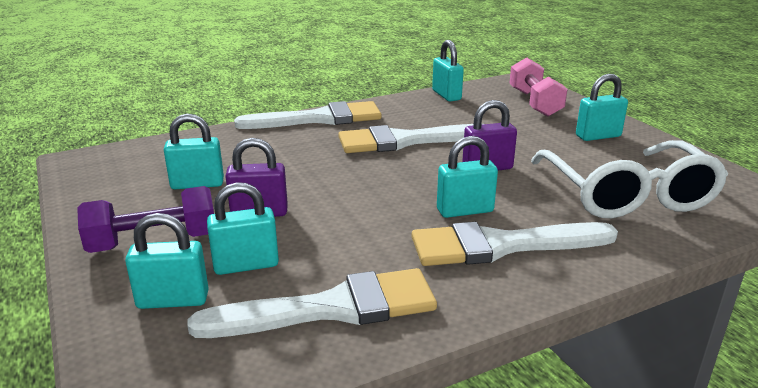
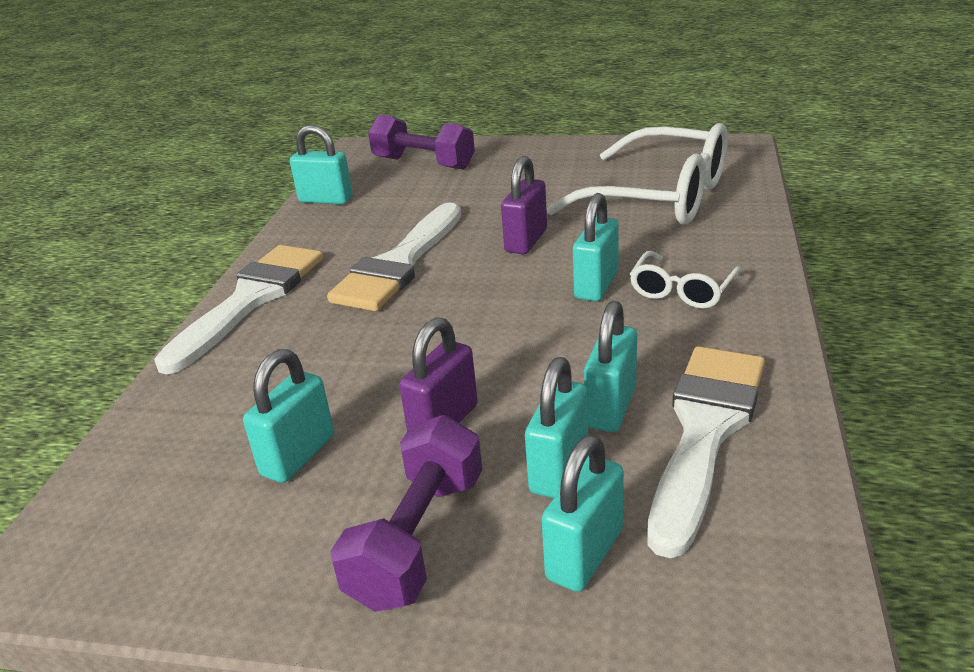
camera: 50 degrees left, 5 degrees up
(501, 246) = (682, 290): white brush -> white glasses
(534, 103) = (423, 163): pink dumbbell -> purple dumbbell
(598, 136) = (538, 164): turquoise padlock -> turquoise padlock (611, 407)

